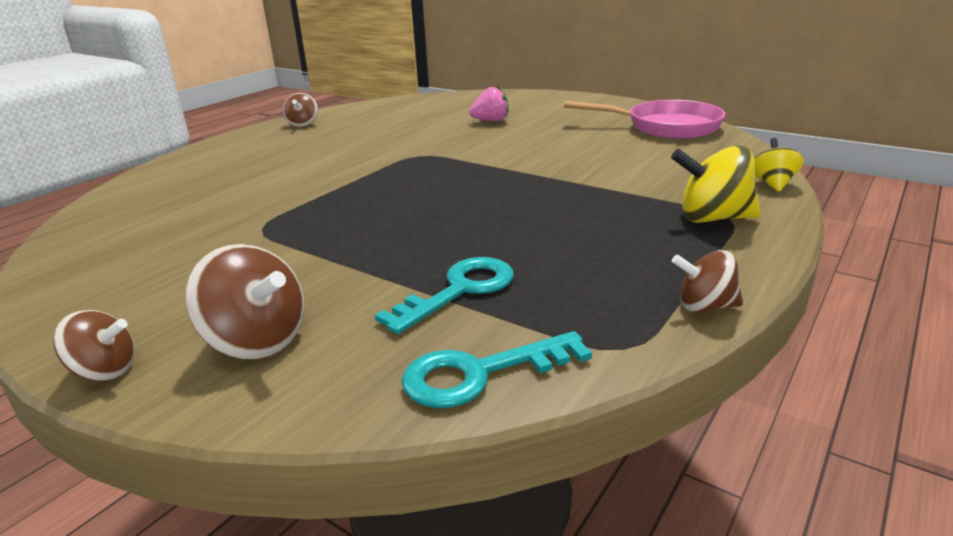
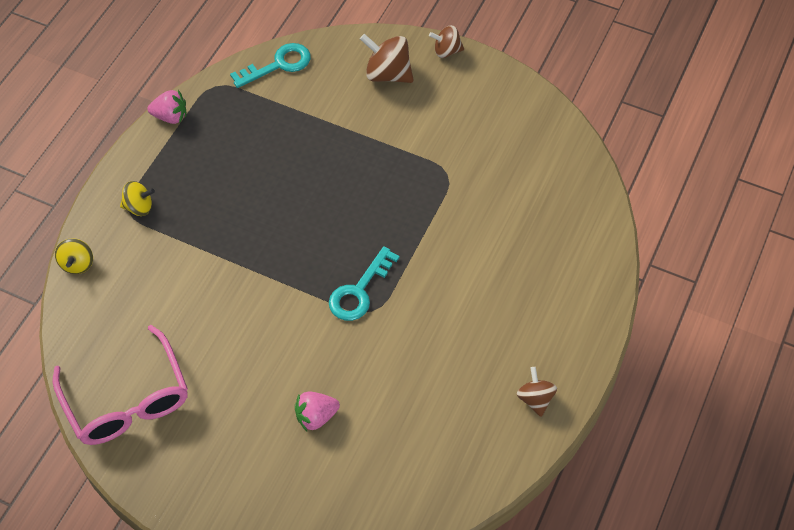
camera: 170 degrees right, 30 degrees up
(459, 291) = (297, 118): turquoise key -> turquoise key (360, 291)
(665, 127) = (127, 400): pink pan -> pink glasses
(705, 306) = (170, 116): brown spinning top -> pink strawberry
(712, 218) = (139, 207): yellow spinning top -> yellow spinning top, size x0.63

